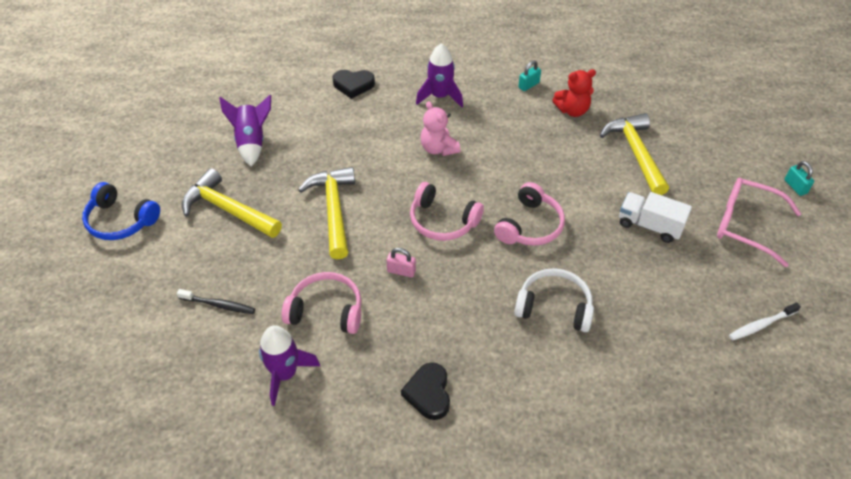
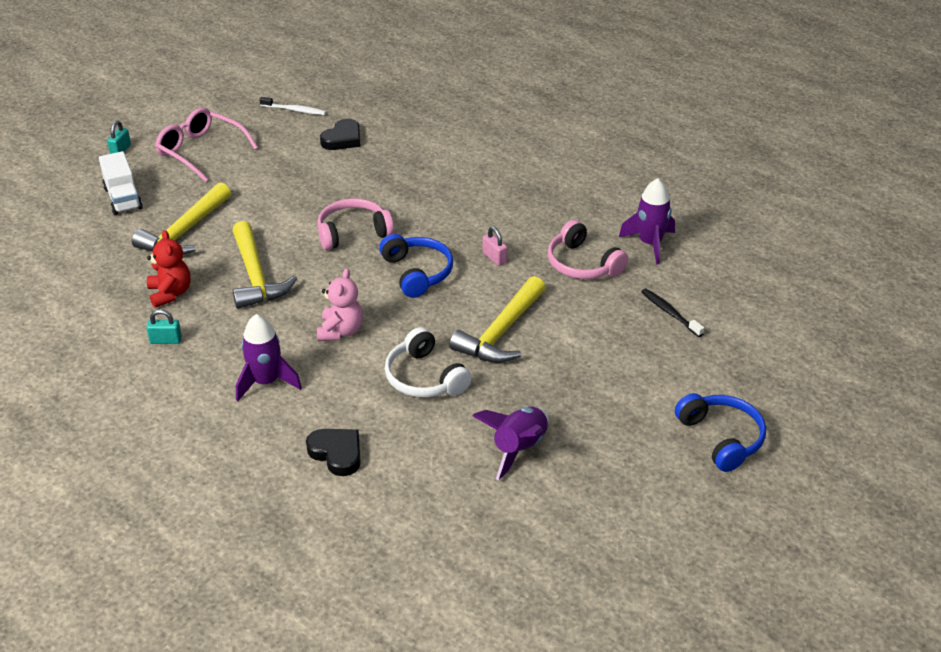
camera: 140 degrees left, 10 degrees down
(227, 209) = (602, 388): yellow hammer -> yellow hammer (256, 276)
(428, 393) = (556, 186): black heart -> black heart (342, 139)
(442, 221) = (417, 273): pink headphones -> blue headphones
(554, 307) = (410, 182): white headphones -> white headphones (424, 378)
(572, 110) = (170, 293): red teddy bear -> red teddy bear turned 45 degrees clockwise
(649, 225) = (266, 186): white truck -> white truck (123, 198)
(746, 225) = (201, 151): pink glasses -> pink glasses turned 150 degrees clockwise

